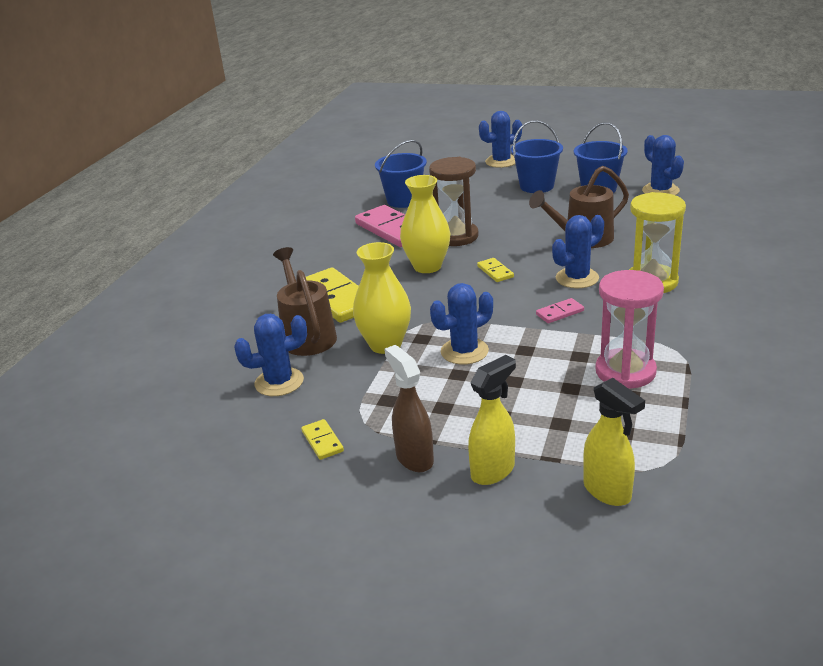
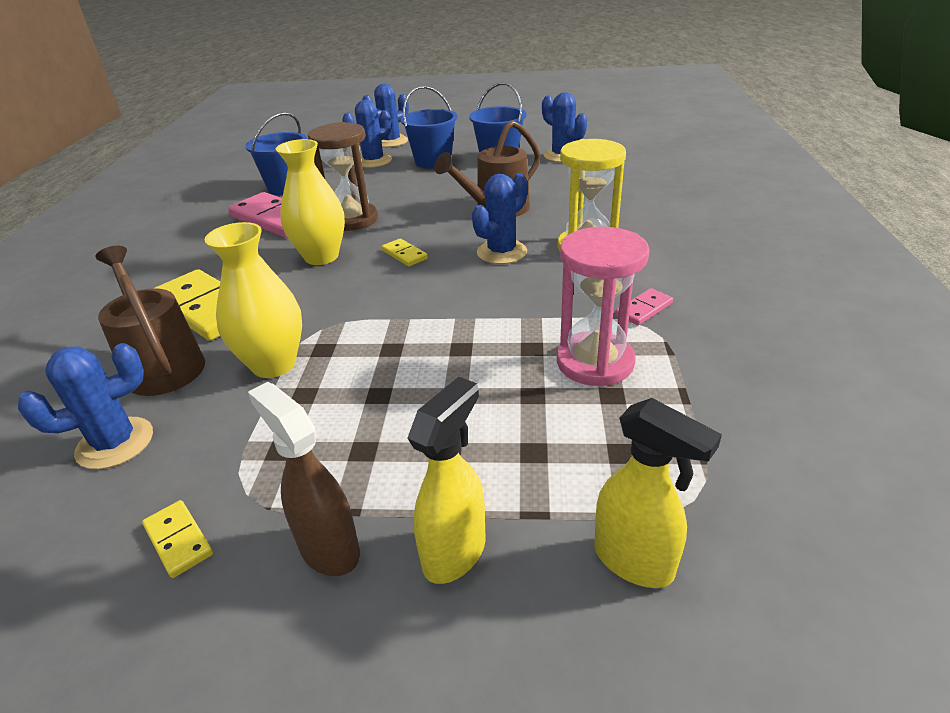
camera: 15 degrees left, 5 degrees up
(464, 351) = (382, 360): blue cactus -> blue cactus (373, 161)
(559, 313) = (492, 295): pink domino -> pink domino (644, 309)

